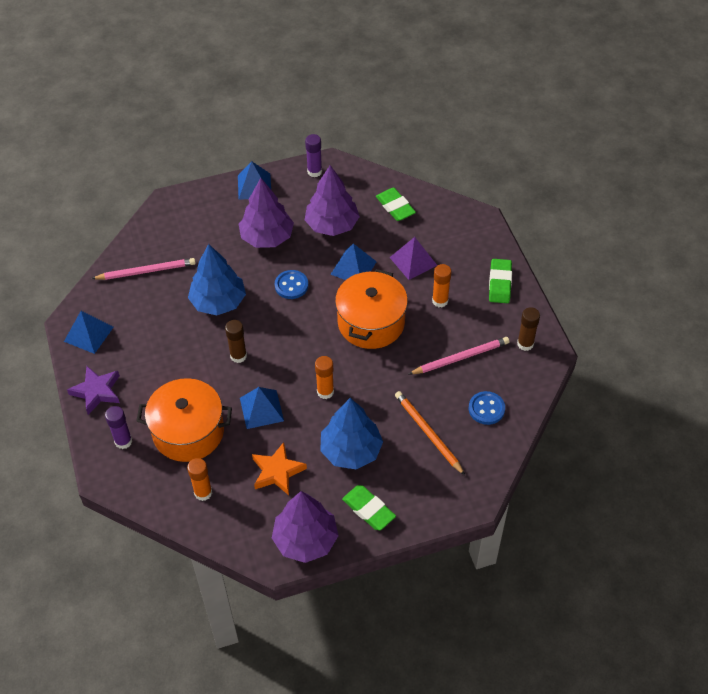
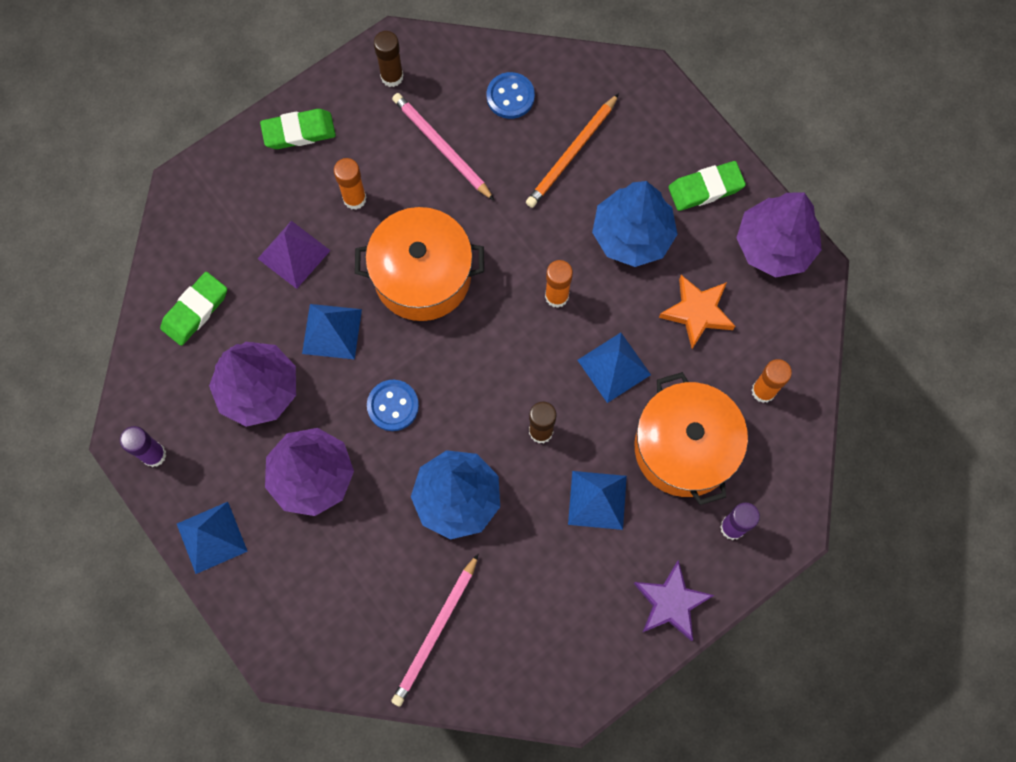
camera: 110 degrees left, 20 degrees up
(88, 334) = (580, 664): blue pyramid -> blue pyramid (597, 500)
(146, 271) = (436, 632): pink pencil -> pink pencil turned 120 degrees counterclockwise
(368, 509) = (705, 188): green eraser -> green eraser turned 45 degrees clockwise

